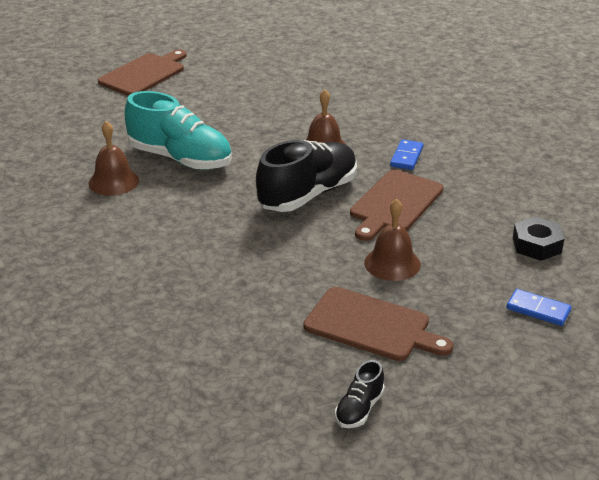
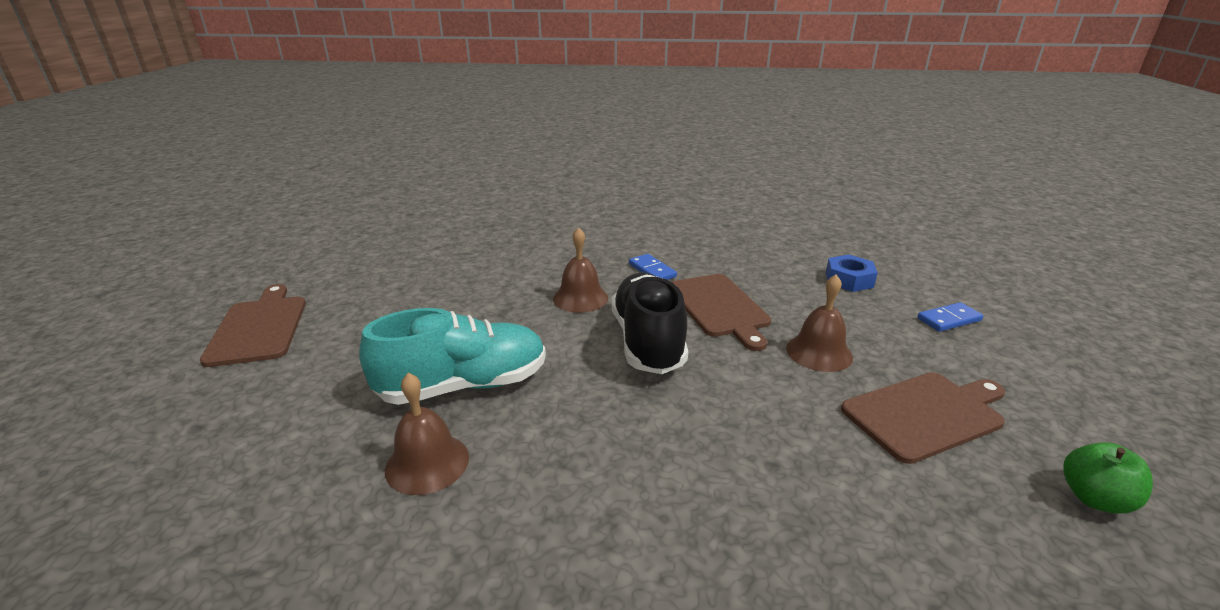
camera: 50 degrees left, 5 degrees down
(359, 409) = (1094, 498): black shoe -> green apple
(536, 245) = (849, 280): black nut -> blue nut

